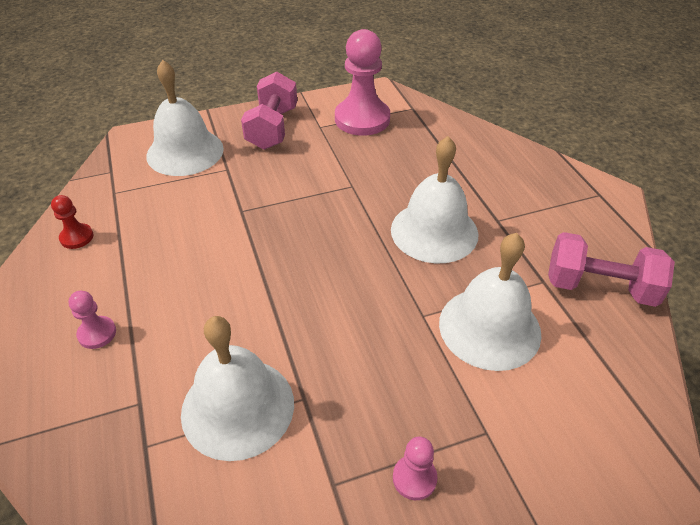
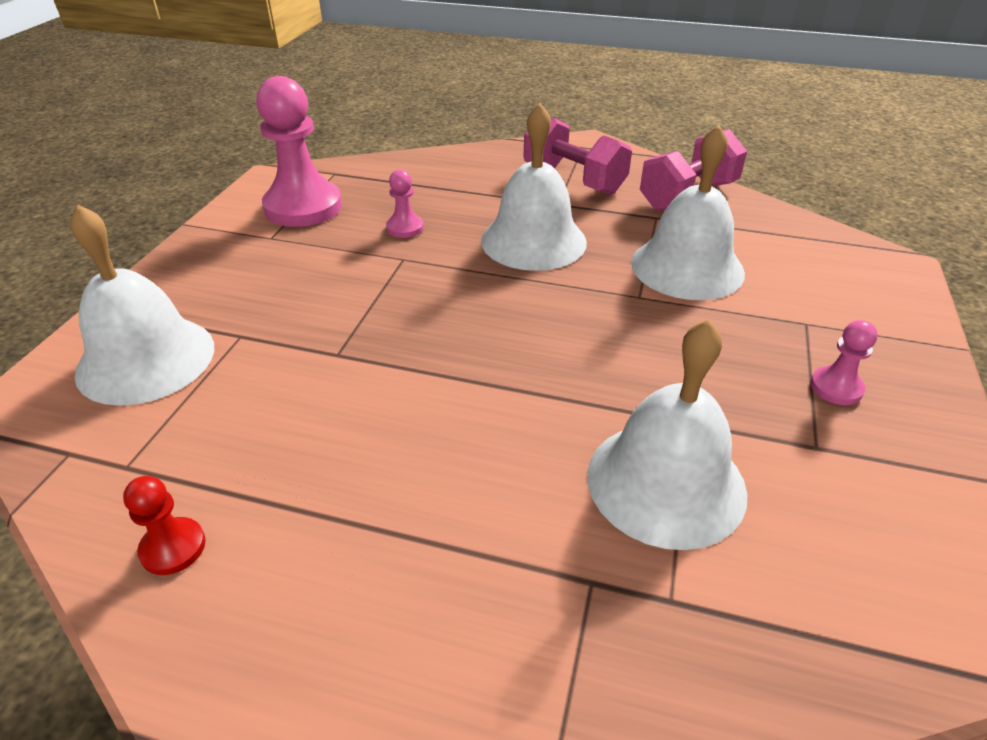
camera: 55 degrees left, 5 degrees down
(97, 333) = (418, 589): pink pawn -> pink pawn (405, 228)
(272, 128) = (218, 270): pink dumbbell -> pink dumbbell (573, 180)

